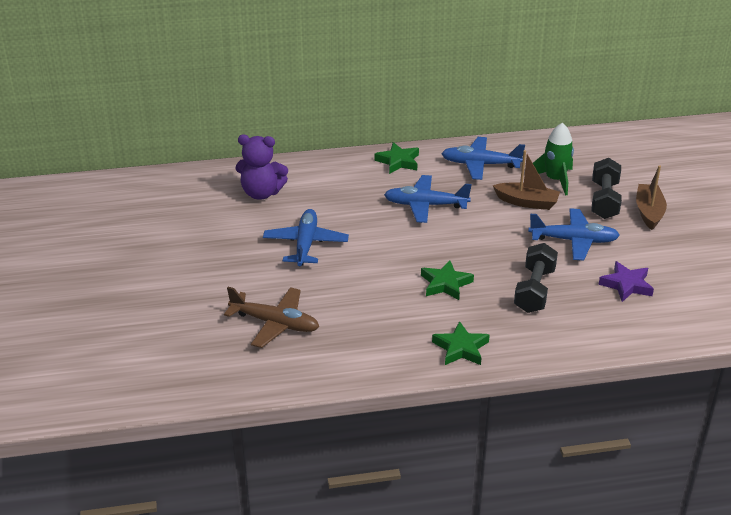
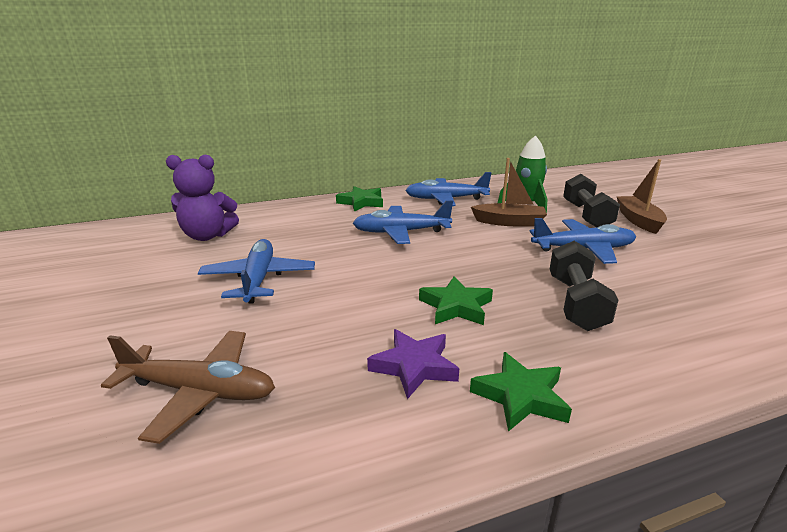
camera: 10 degrees left, 10 degrees down
(626, 285) = (682, 286): purple star -> purple star (414, 366)

